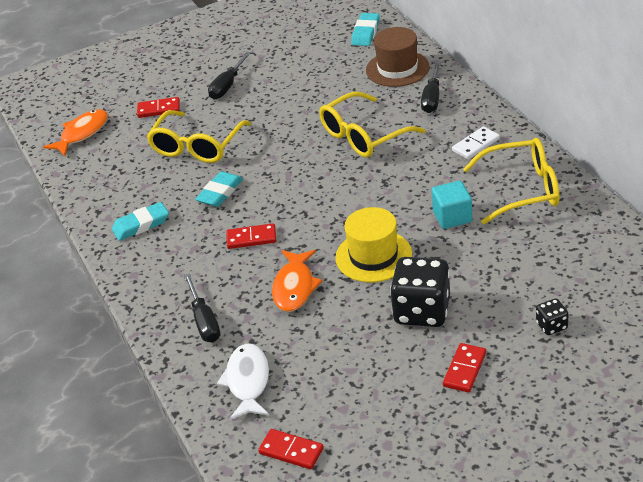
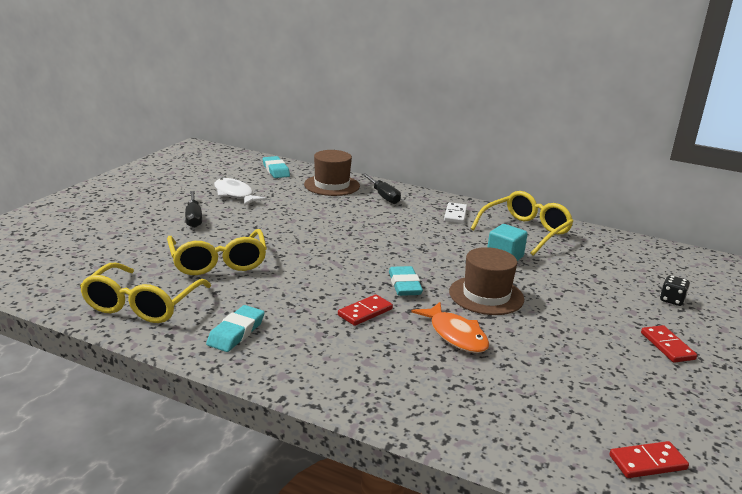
camera: 45 degrees left, 15 degrees down
(82, 133) = (69, 279): orange fish -> none
(159, 109) = (141, 245): red domino -> none
(204, 322) = (412, 389): black screwdriver -> none
(220, 193) = (288, 288): turquoise eraser -> turquoise eraser (404, 285)
(247, 381) = (524, 422): white fish -> white fish (235, 194)
(363, 136) = (363, 226): yellow glasses -> yellow glasses (142, 305)
(373, 256) = (486, 295): yellow hat -> brown hat
(422, 311) = (577, 319): black dice -> none

